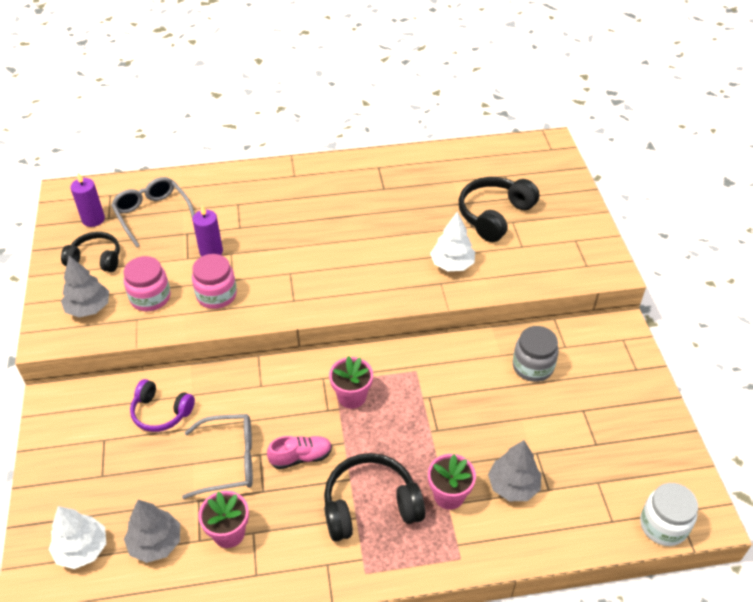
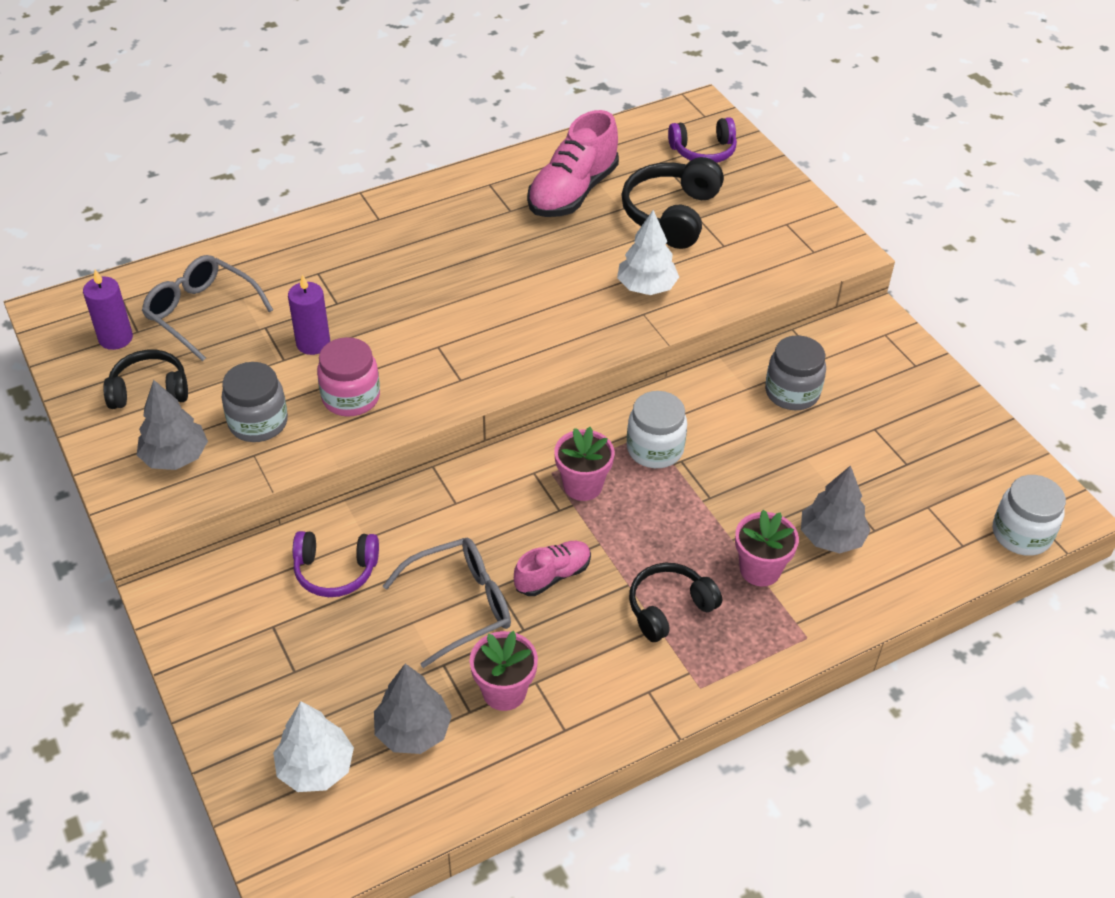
camera: 20 degrees left, 0 degrees up
(150, 297) = (258, 422): pink jar -> grey jar
(370, 505) = (669, 608): black headphones -> black headphones, size x0.66
(414, 383) = (655, 449): none -> white jar
(432, 184) = (572, 192): none -> pink shoe
(538, 174) = (703, 151): none -> purple headphones

